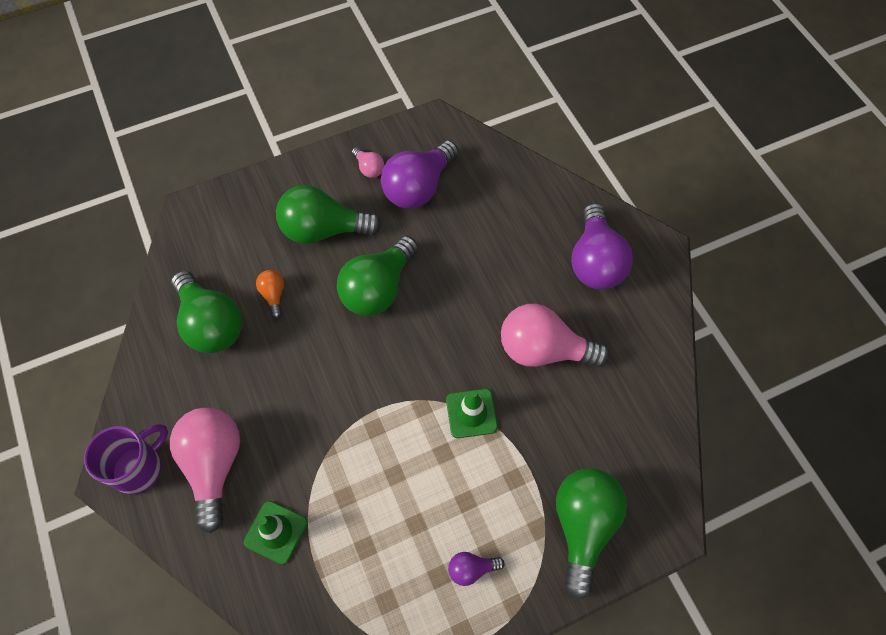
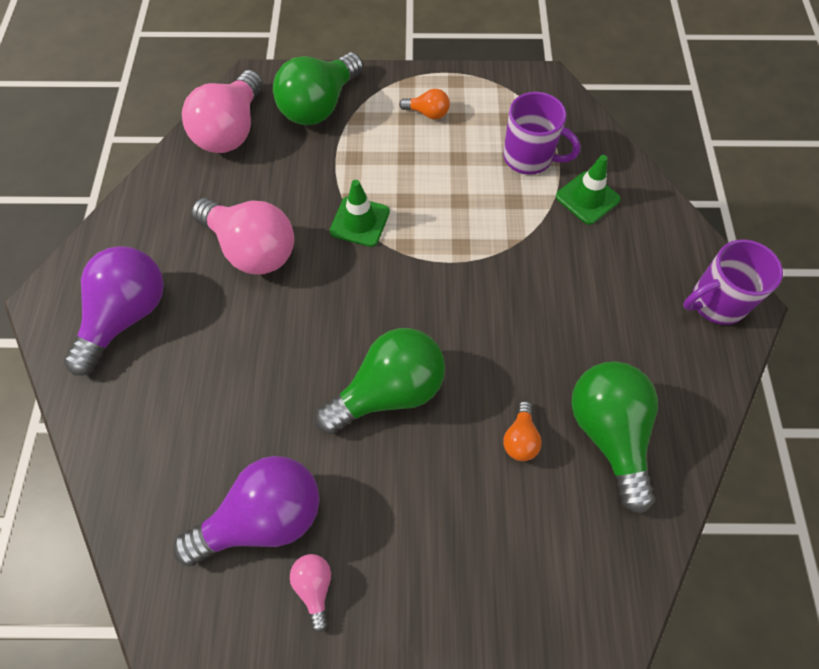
camera: 155 degrees left, 0 degrees up
(214, 465) = (635, 275): pink light bulb -> pink light bulb (231, 130)
(323, 230) = (422, 508): green light bulb -> none
(346, 557) = (529, 157): none -> purple mug
(471, 569) = (428, 113): purple light bulb -> orange light bulb

